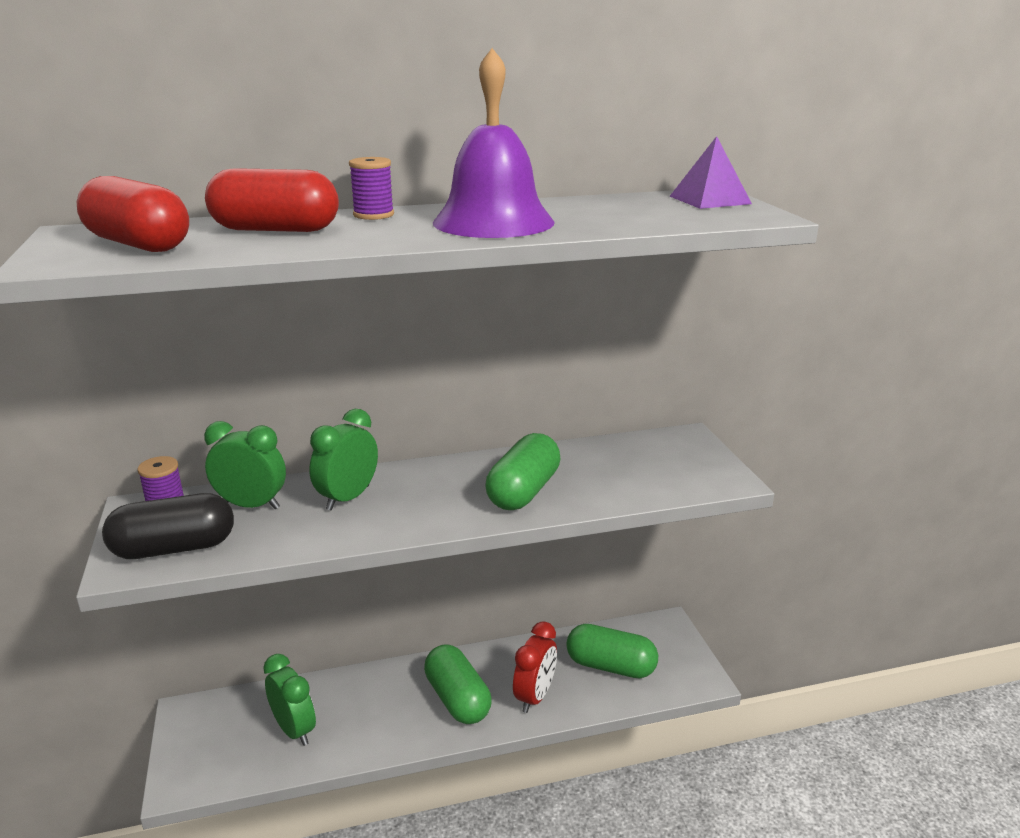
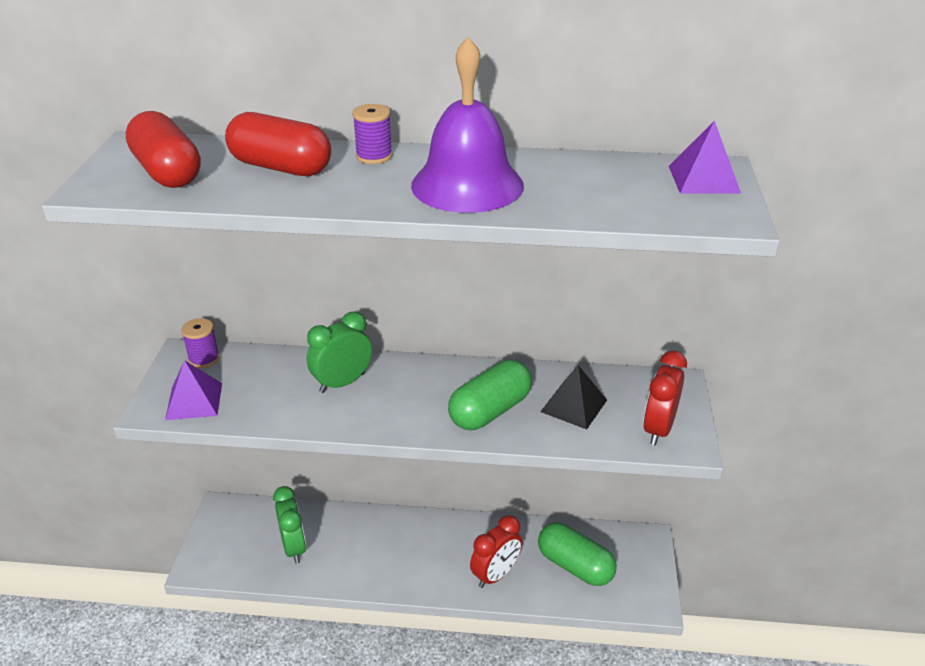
camera: 20 degrees right, 10 degrees up
(174, 548) = (194, 401): black capsule -> purple pyramid
(251, 505) = (266, 372): green clock -> none
(457, 699) = (430, 558): green capsule -> none
(604, 471) = (573, 405): none -> black pyramid
(696, 474) = (658, 429): none -> red clock

